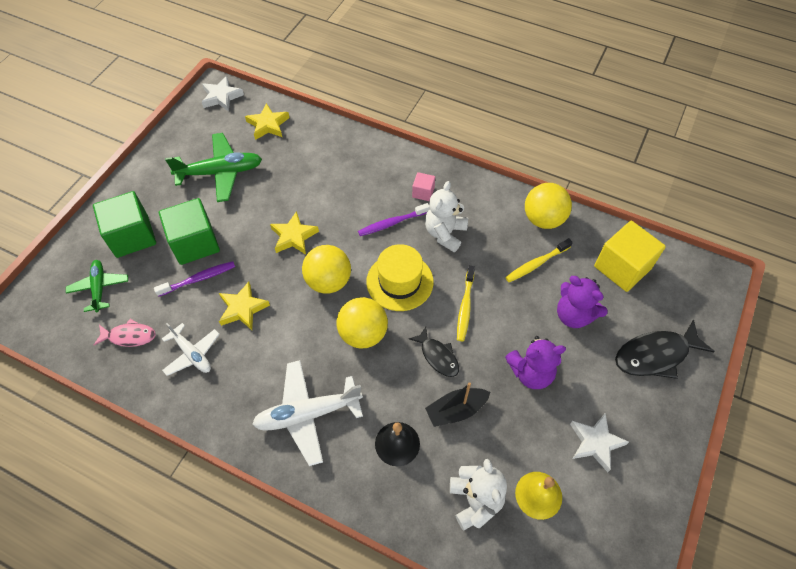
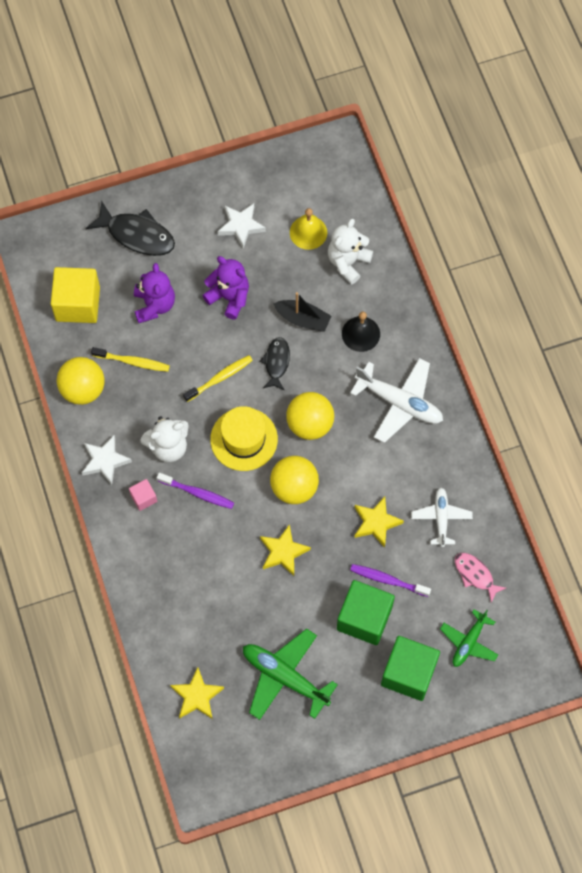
camera: 135 degrees left, 10 degrees up
(221, 97) = (206, 776): white star -> white star (105, 461)

